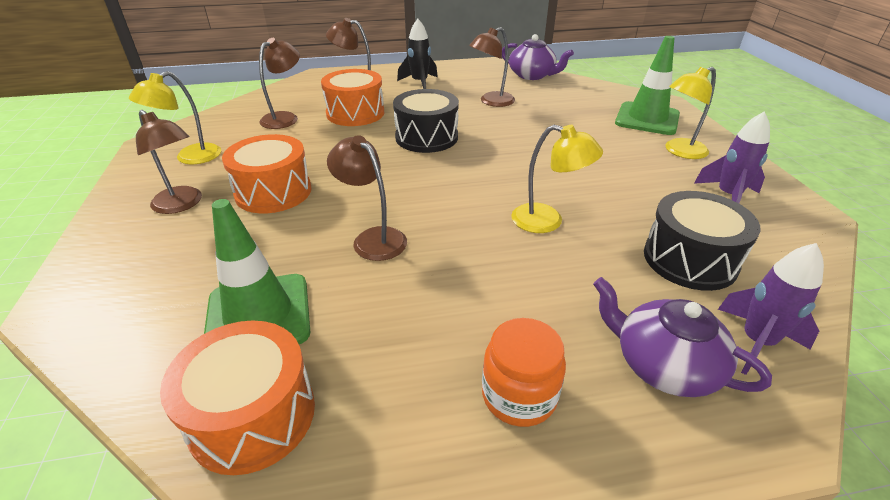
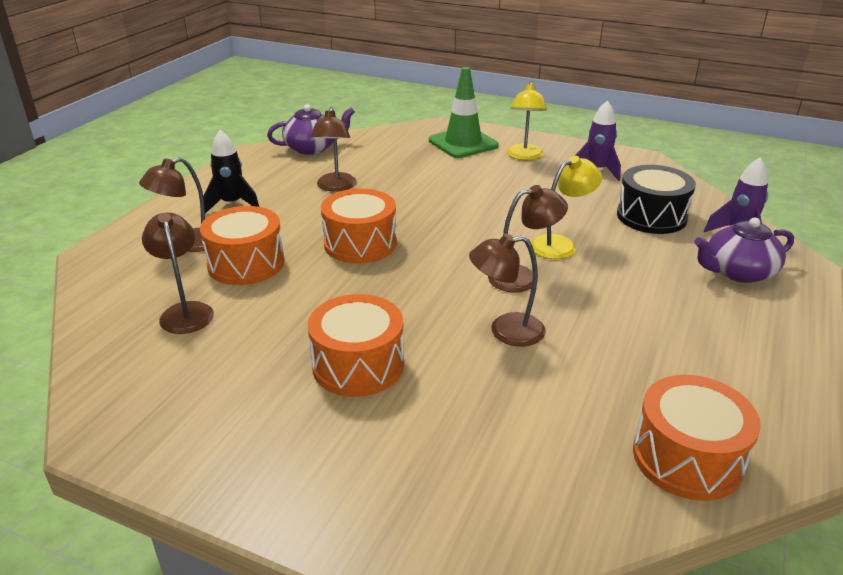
camera: 55 degrees left, 5 degrees down
(182, 205) = (311, 438): brown lamp -> brown lamp (523, 277)
(190, 158) = (193, 409): yellow lamp -> none
(258, 315) = (566, 426): green traffic cone -> none
(426, 137) = (360, 244): black drum -> orange drum
(519, 395) = (734, 333): orange jar -> none

